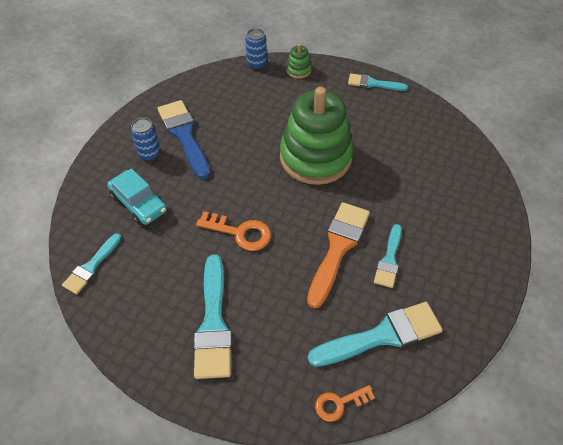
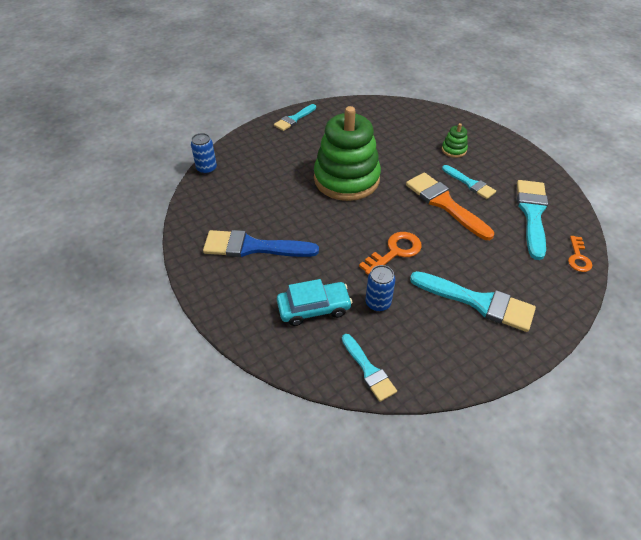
camera: 60 degrees left, 5 degrees down
(149, 154) = (256, 279): blue can -> blue can (378, 303)
(298, 70) = (240, 149): green stacking toy -> green stacking toy (454, 150)

